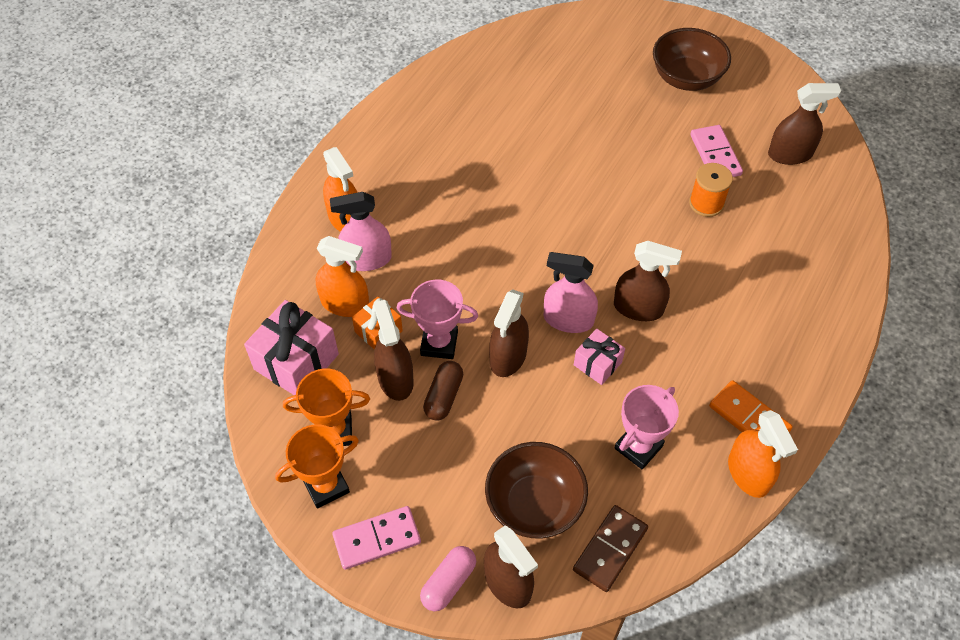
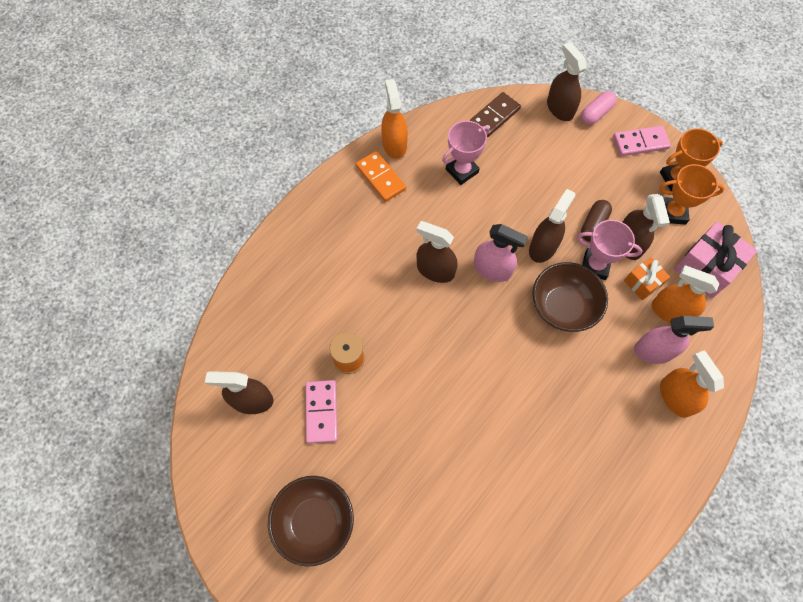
camera: 170 degrees left, 10 degrees up
(534, 504) = (537, 147): brown bowl -> brown bowl (563, 307)
(597, 364) = (477, 231): pink gift -> none

